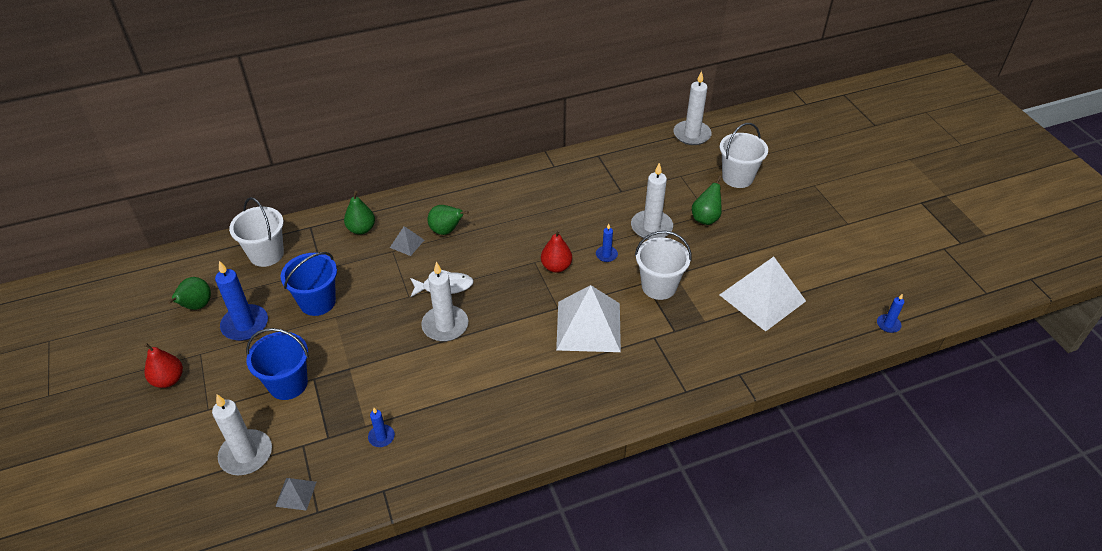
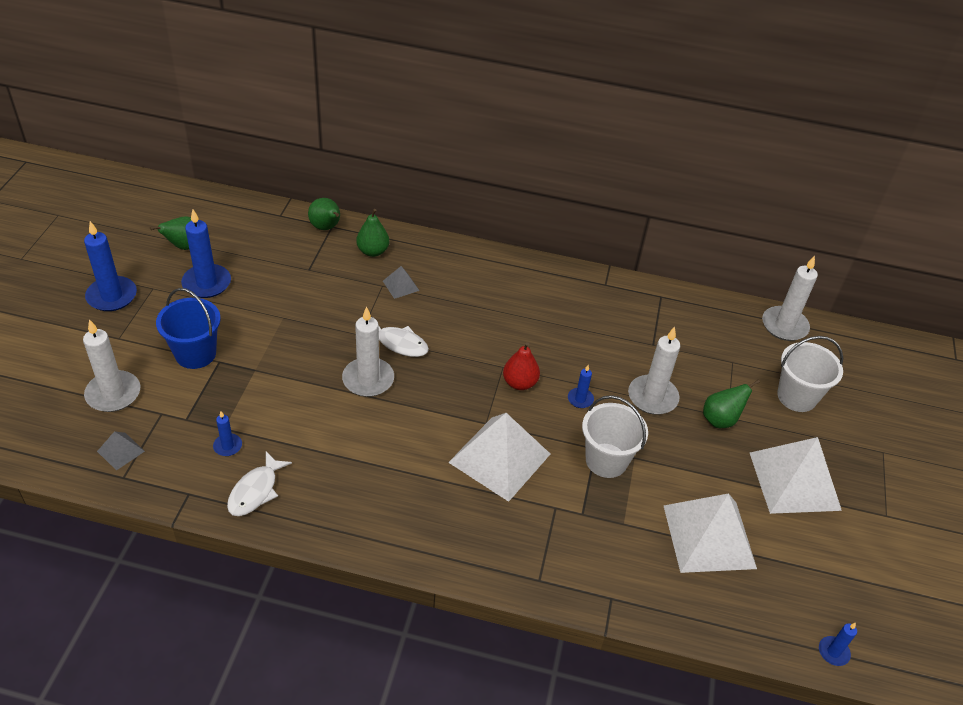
camera: 30 degrees right, 0 degrees up
(168, 379) = (112, 296): red pear -> blue candle
(266, 254) = (275, 231): white bucket -> none
(317, 302) = (280, 296): blue bucket -> none
(434, 456) = (255, 491): none -> white fish
(446, 231) = (446, 292): green pear -> green pear (326, 227)
(781, 232) = (794, 480): none -> white pyramid

